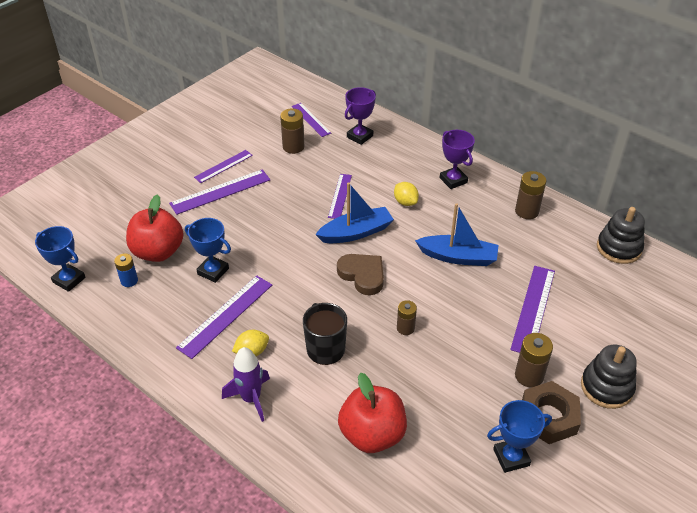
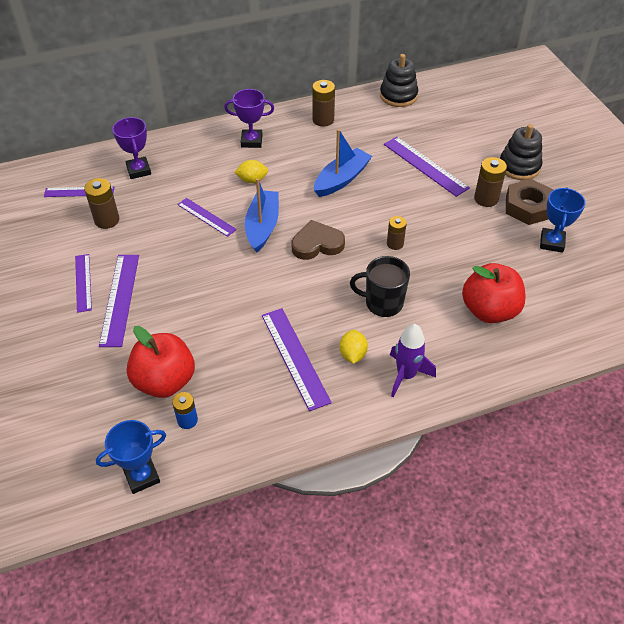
camera: 60 degrees left, 5 degrees up
(213, 271) = (229, 346): blue trophy -> none

